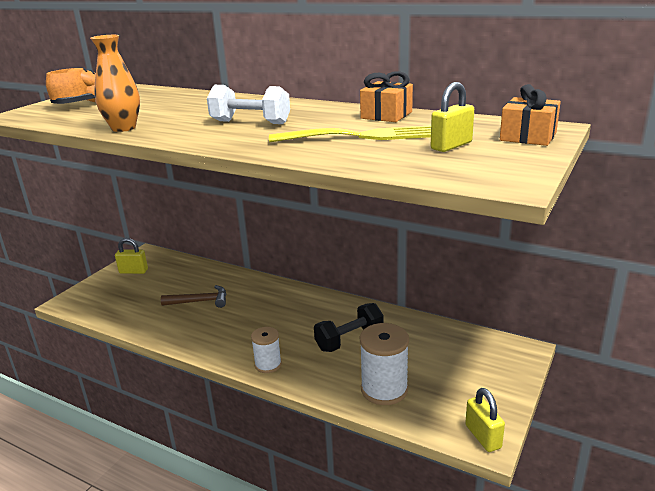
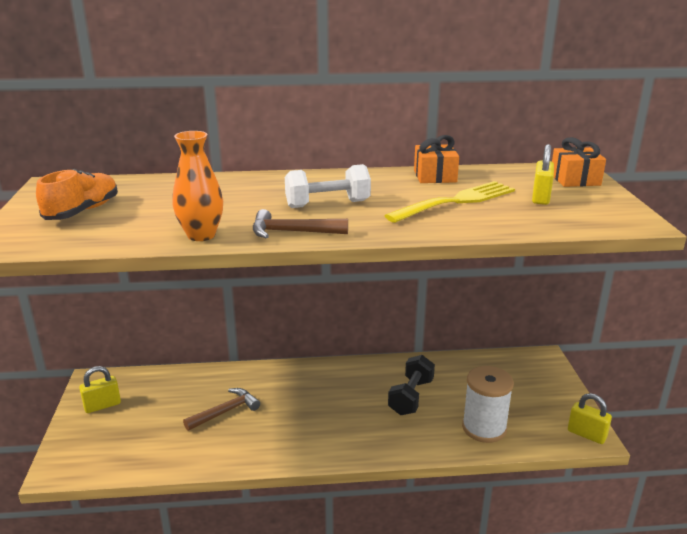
camera: 35 degrees left, 0 degrees up
(183, 136) = (292, 232): none -> brown hammer
(268, 365) = (367, 446): white spool -> none

